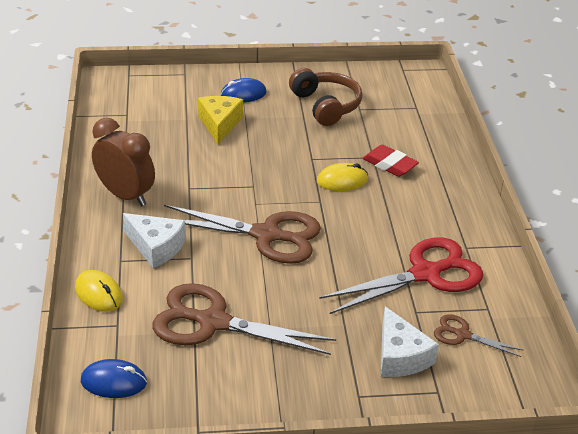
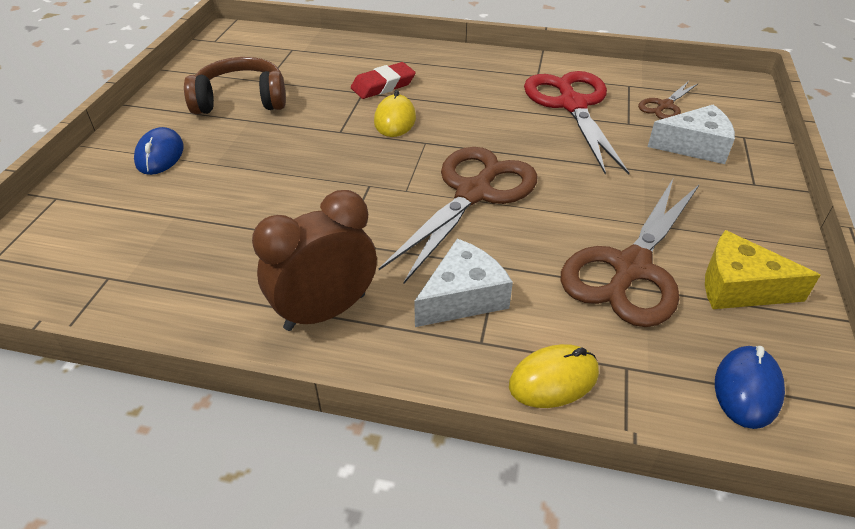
camera: 70 degrees left, 5 degrees up
(220, 124) = (213, 188): yellow cheese -> yellow cheese (739, 287)

